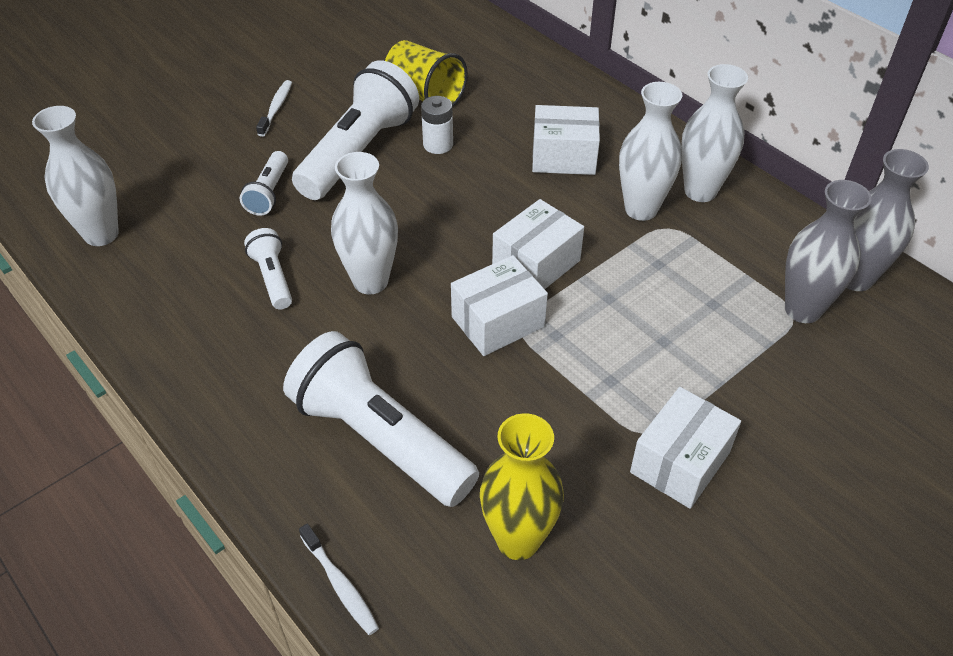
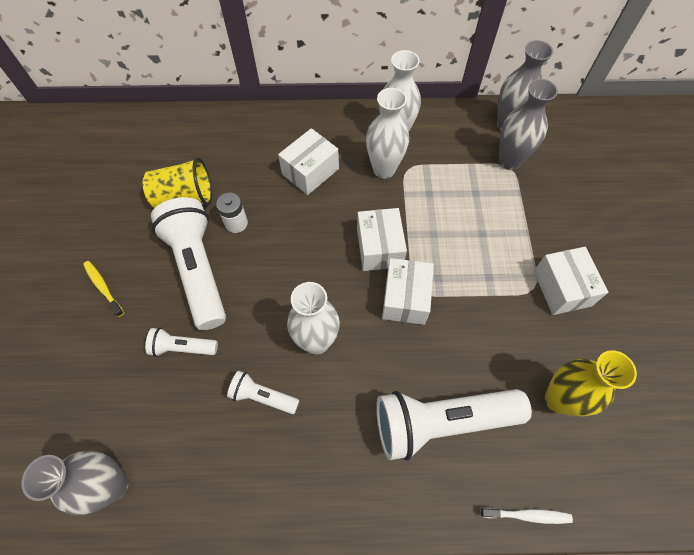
camera: 50 degrees left, 15 degrees up
(101, 234) = (113, 485): white vase -> grey vase
(269, 193) = (182, 347): white flashlight -> white flashlight turned 135 degrees clockwise
(276, 108) = (103, 287): white toothbrush -> yellow toothbrush

